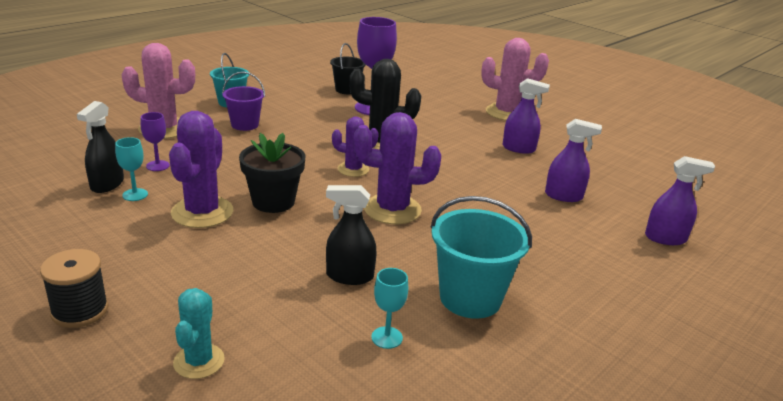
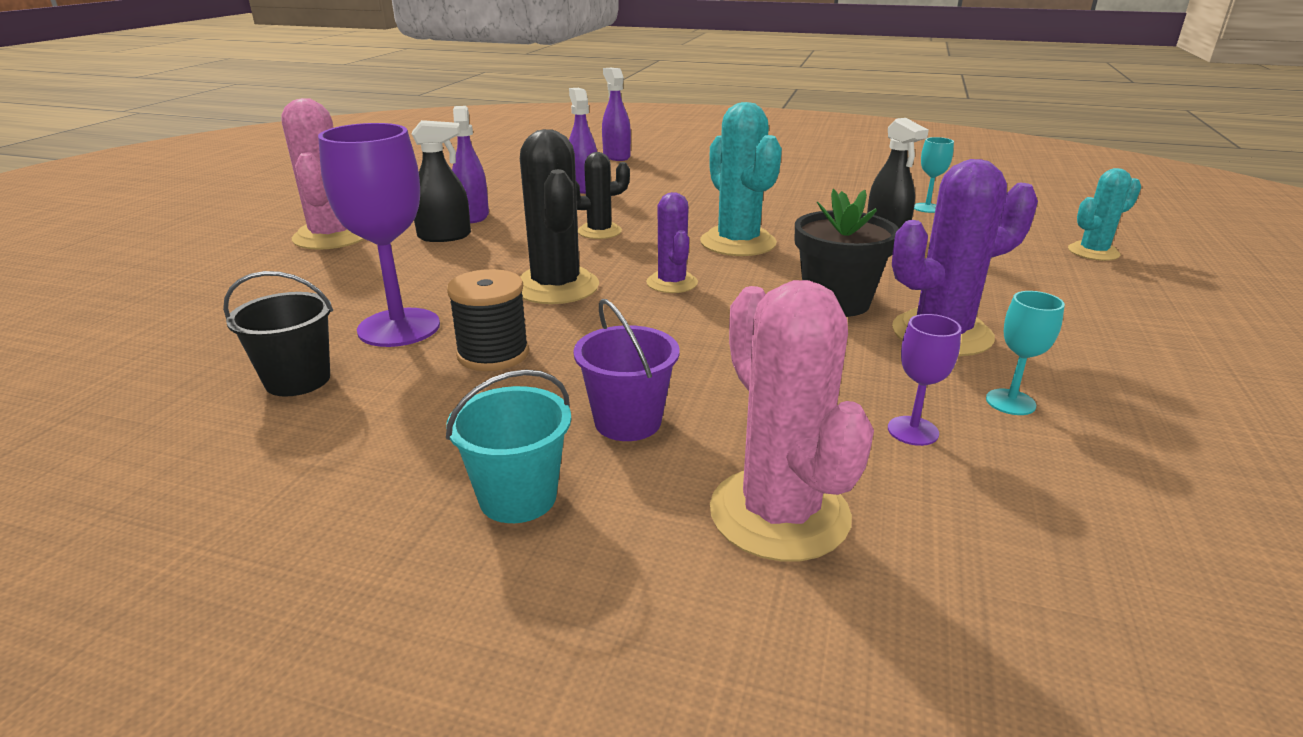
camera: 115 degrees left, 0 degrees up
(80, 310) = (1190, 319): black spool -> black spool (493, 354)
(107, 184) = (1043, 445): black spray bottle -> black spray bottle (444, 236)
(392, 209) = (738, 243): purple cactus -> turquoise cactus
(456, 174) = (599, 231): none -> black cactus
(470, 298) = (826, 195): turquoise bucket -> none

